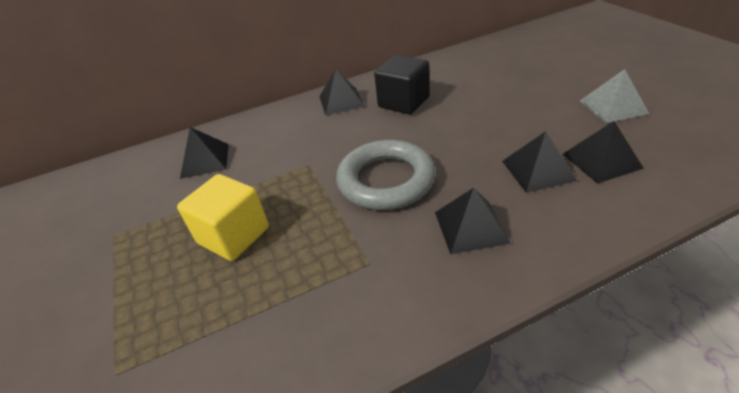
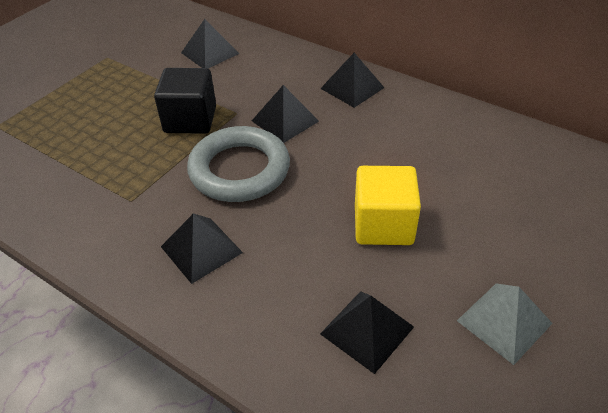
camera: 55 degrees right, 5 degrees up
(233, 235) = (130, 114): yellow cube -> yellow cube (383, 225)
(403, 102) = (381, 132): black cube -> black cube (190, 119)
(538, 170) = (316, 277): black pyramid -> black pyramid (285, 121)

